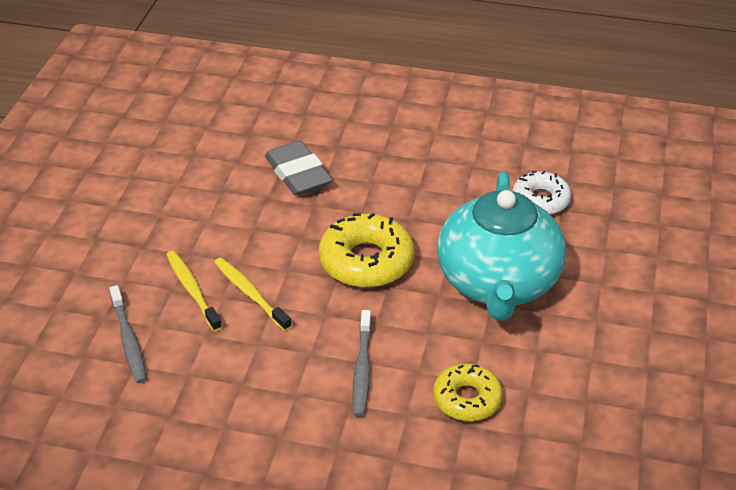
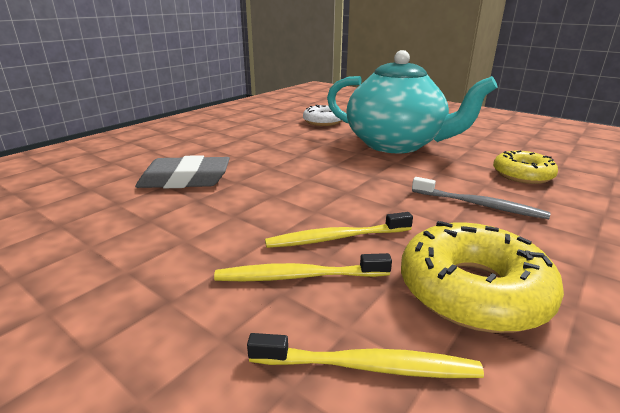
camera: 65 degrees left, 15 degrees down
(128, 340) = (367, 366): grey toothbrush -> yellow toothbrush
(366, 261) = (335, 176): yellow donut -> yellow donut (472, 290)

